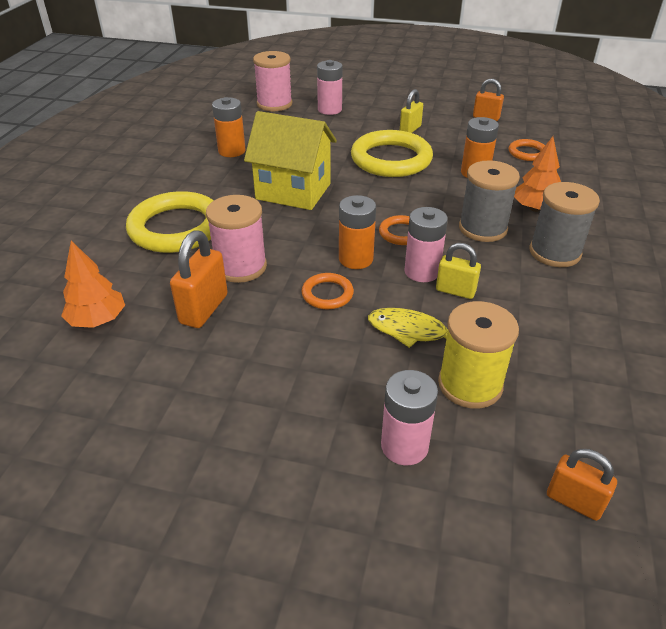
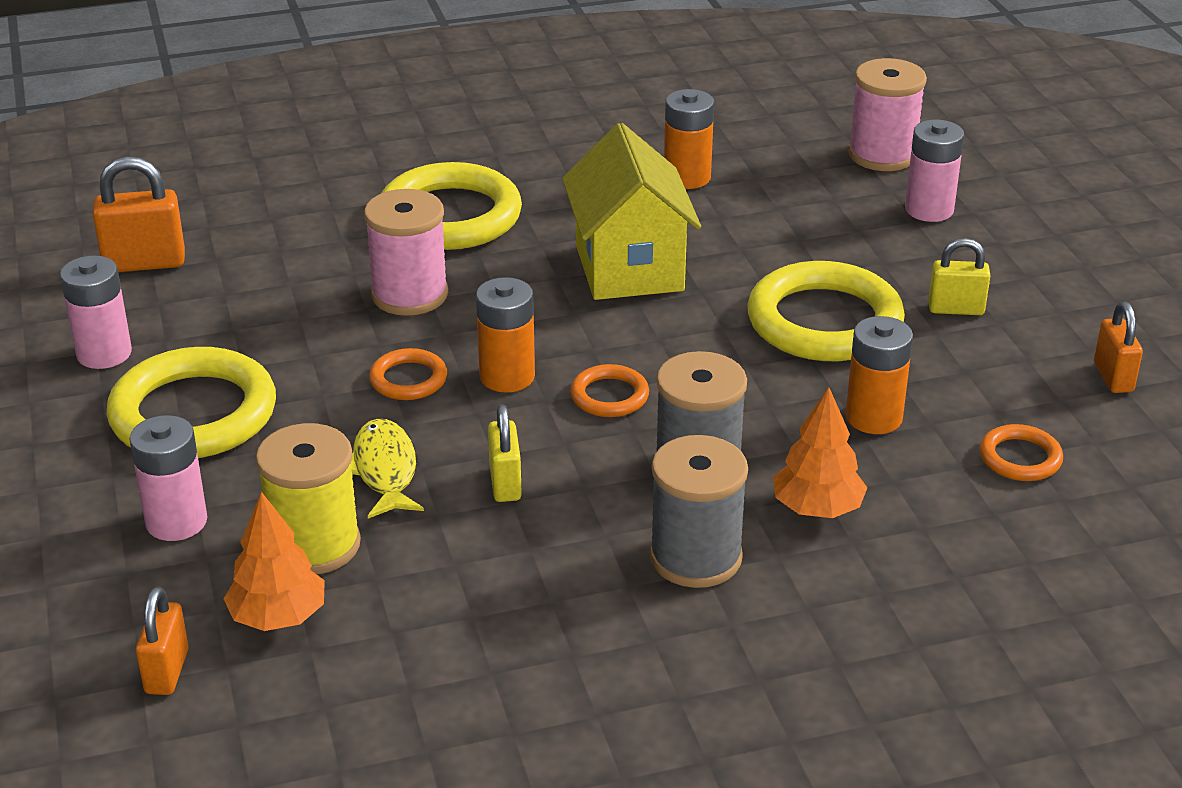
camera: 60 degrees right, 5 degrees down
(98, 320) = (232, 243): orange tree -> orange tree (278, 617)
(204, 309) = (305, 302): orange padlock -> orange padlock (144, 263)
(283, 399) = (193, 413): none -> yellow ring
(422, 271) = (527, 441): pink battery -> pink battery (104, 353)

